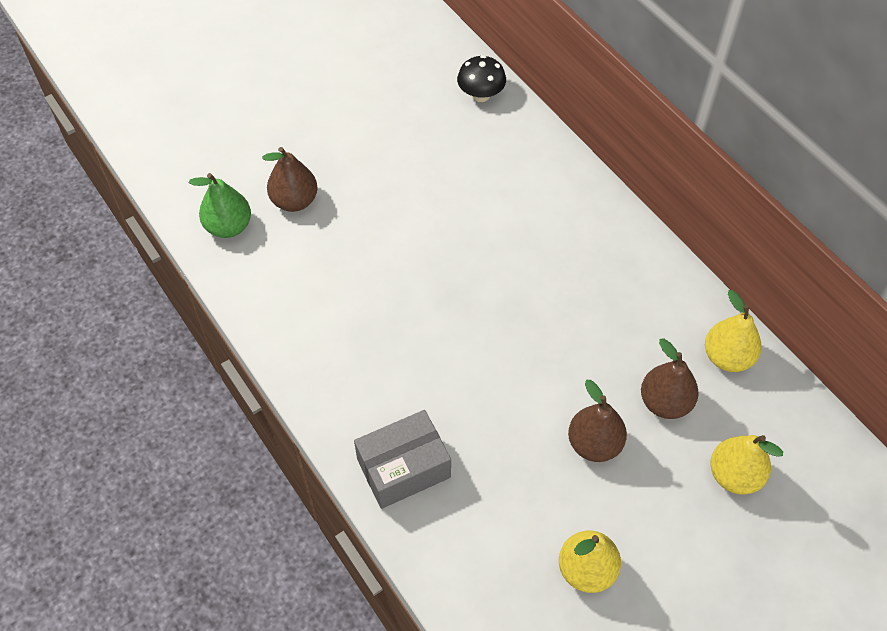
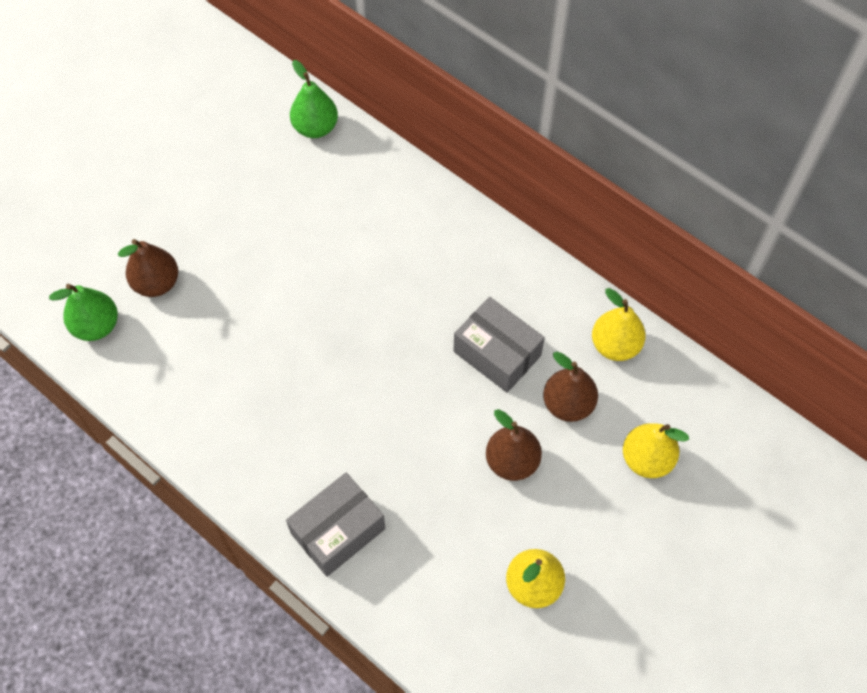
camera: 15 degrees left, 5 degrees up
(481, 95) = (315, 128): black mushroom -> green pear
(604, 338) = (497, 354): none -> grey box

